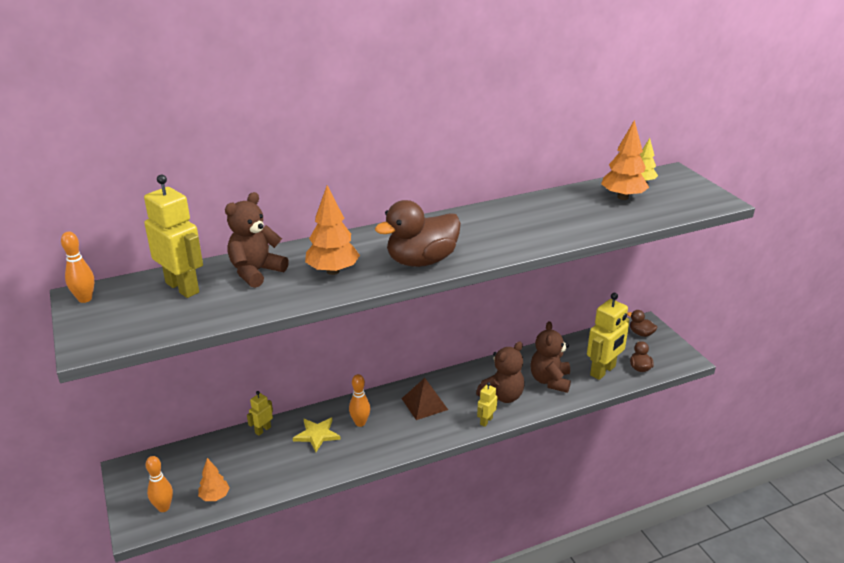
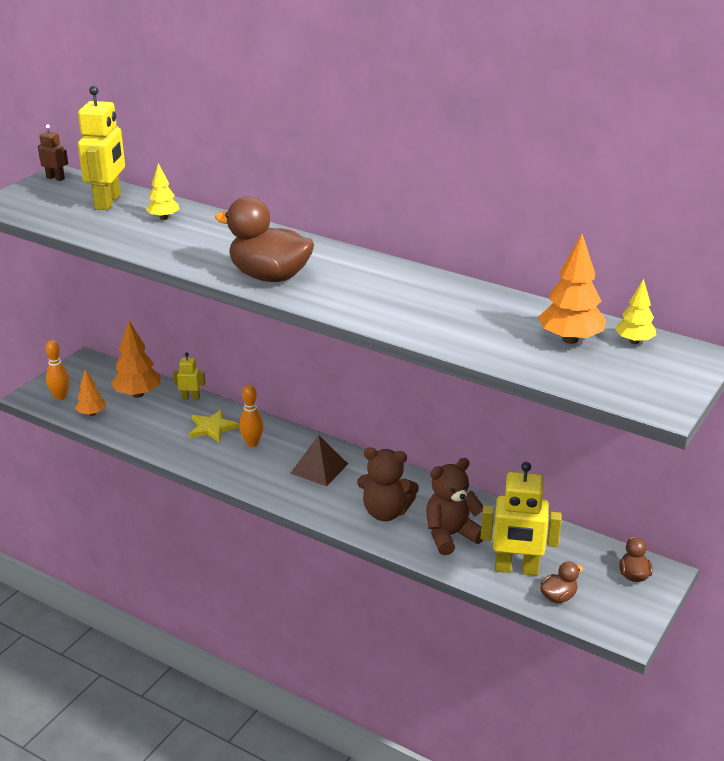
camera: 55 degrees right, 0 degrees up
(85, 299) = (55, 178): orange bowling pin -> brown robot
(256, 272) = (163, 218): brown teddy bear -> yellow tree
(333, 271) = (203, 246): orange tree -> orange tree (138, 394)
(486, 421) = (334, 517): yellow robot -> none

